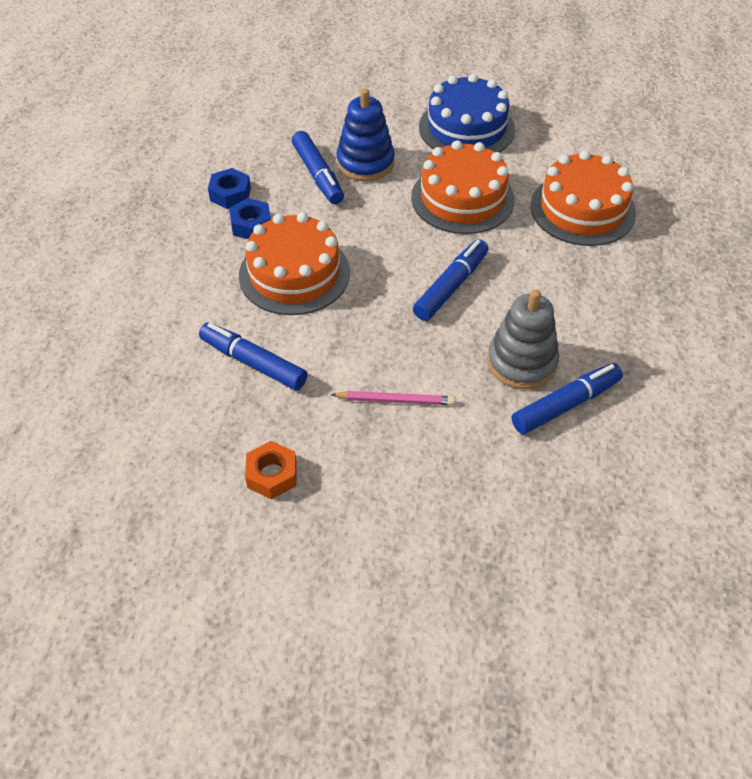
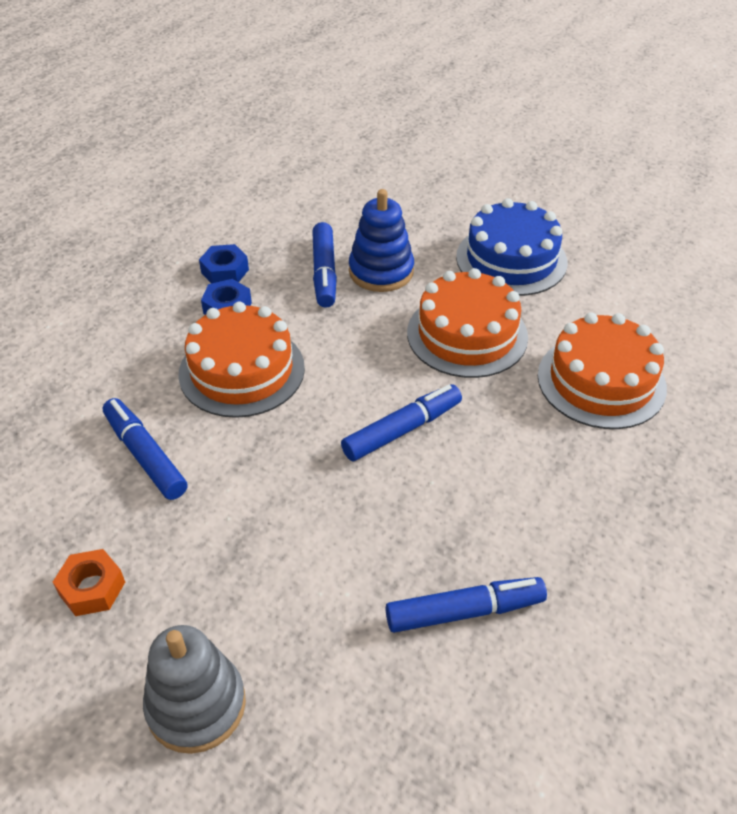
camera: 20 degrees right, 5 degrees down
(395, 400) = (270, 544): pink pencil -> none
(521, 362) = (438, 543): grey stacking toy -> grey stacking toy (196, 705)

